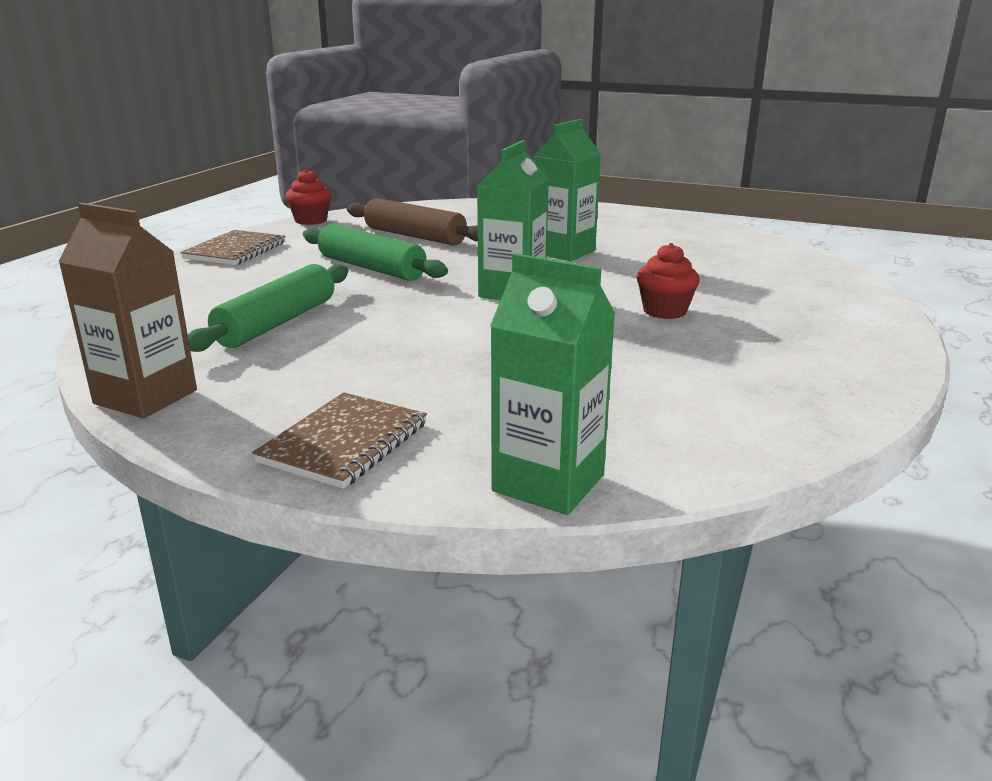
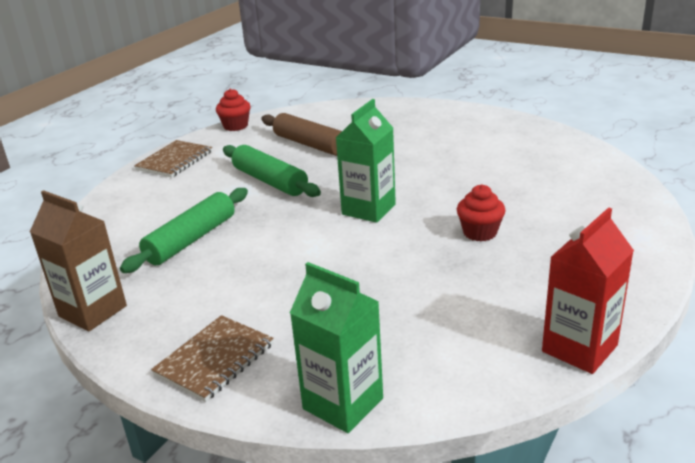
camera: 10 degrees right, 5 degrees up
(563, 252) = (421, 163): green carton -> none
(844, 415) = (579, 348): none -> red carton

